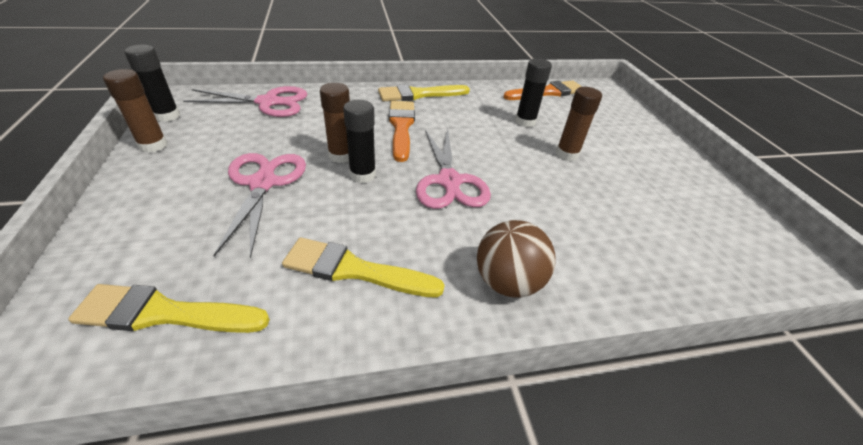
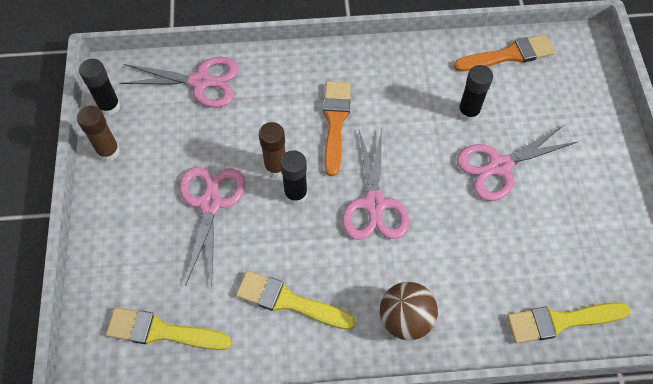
camera: 10 degrees right, 20 degrees up
(419, 94) = (358, 63): yellow brush -> yellow brush (560, 321)
(567, 154) = (499, 166): brown glue stick -> pink scissors

